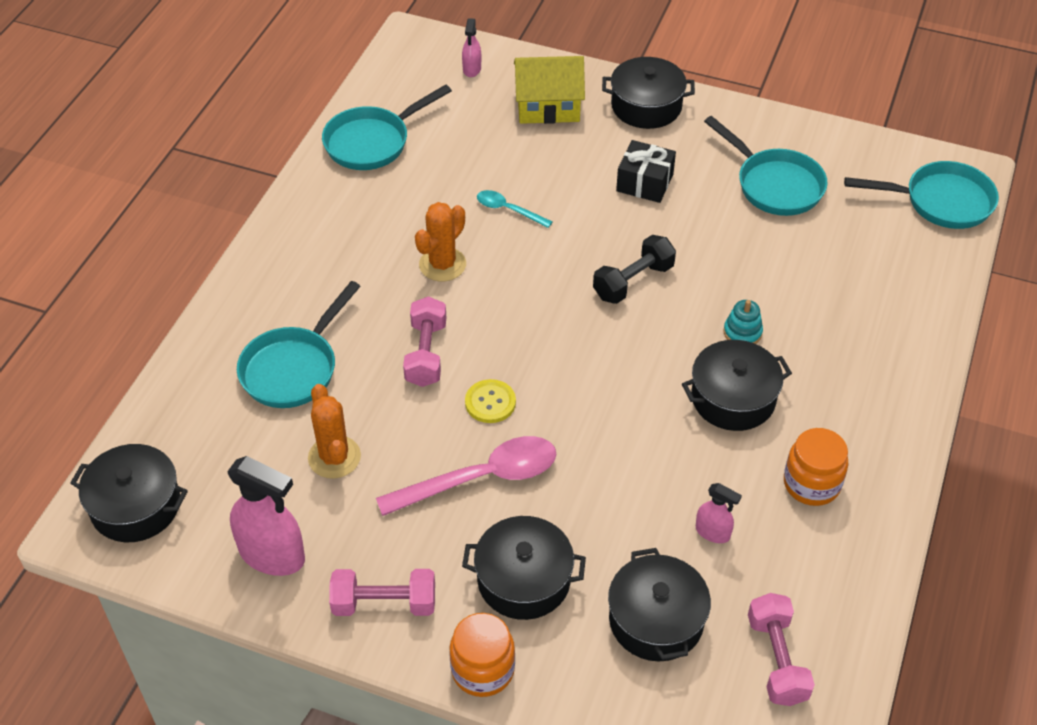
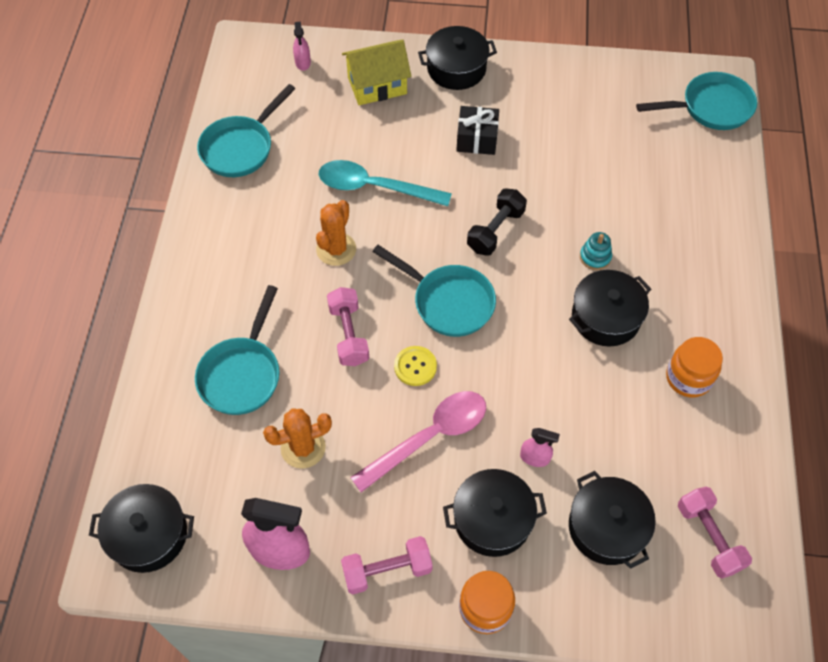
camera: 15 degrees left, 10 degrees up
(334, 457) = (303, 448): orange cactus -> orange cactus turned 75 degrees counterclockwise
(508, 210) = (374, 187): turquoise spoon -> turquoise spoon, size x1.93
(713, 532) = (626, 439): pink spray bottle -> pink spray bottle (535, 458)
(774, 185) = (579, 119): turquoise pan -> turquoise pan (448, 302)

